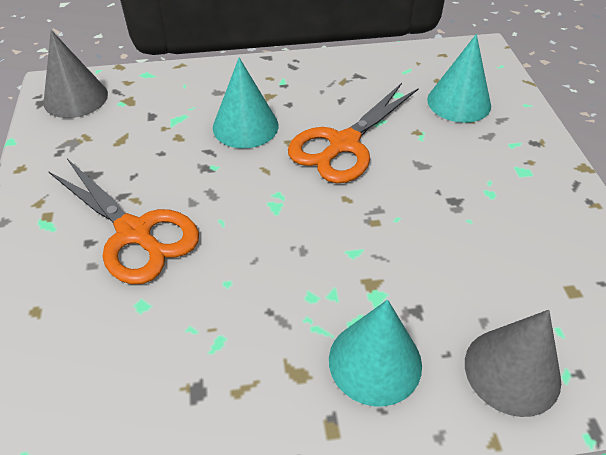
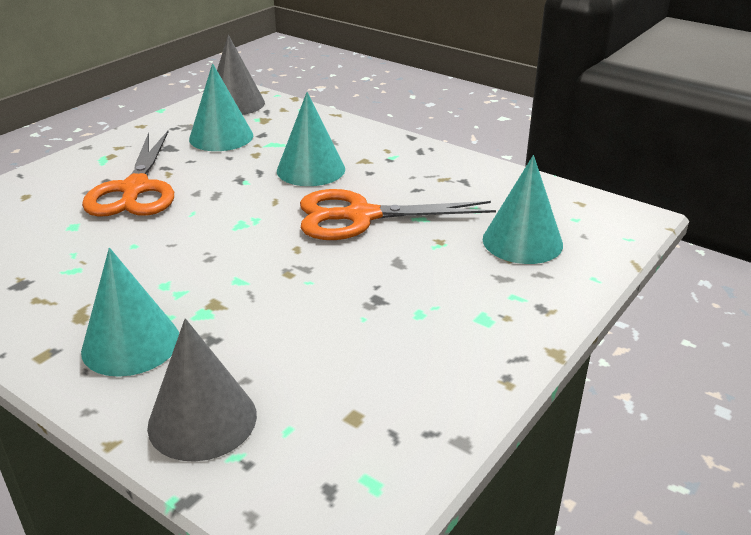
camera: 45 degrees right, 15 degrees down
(121, 137) = (221, 137): none -> turquoise cone

